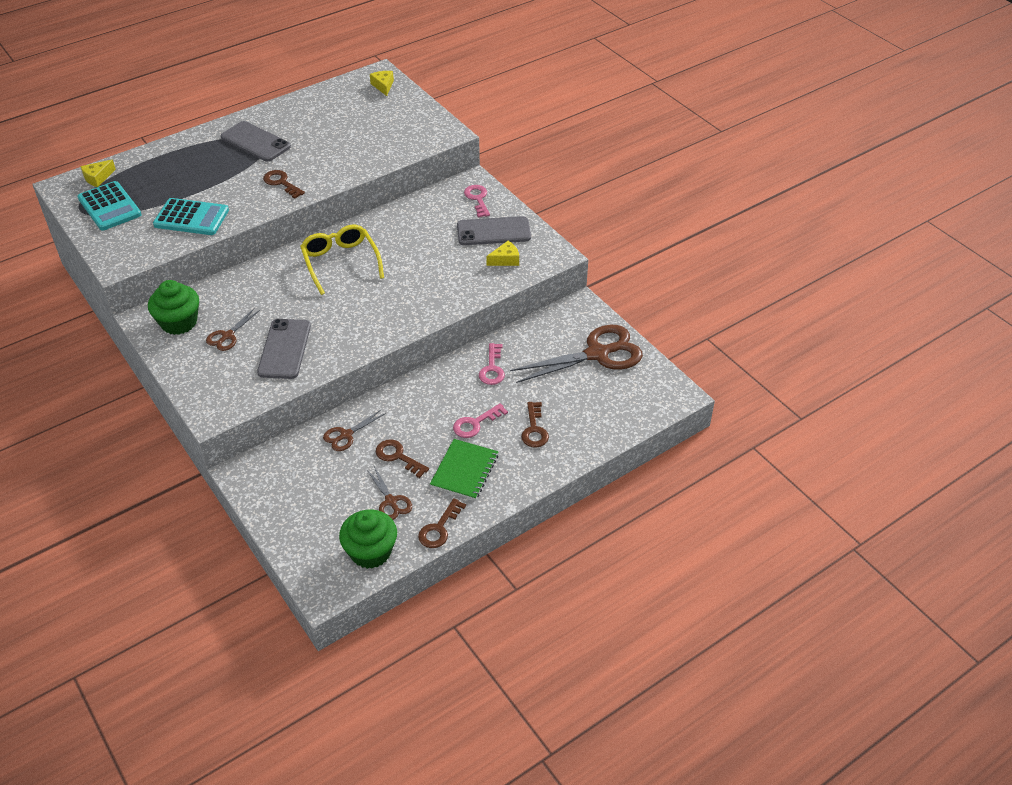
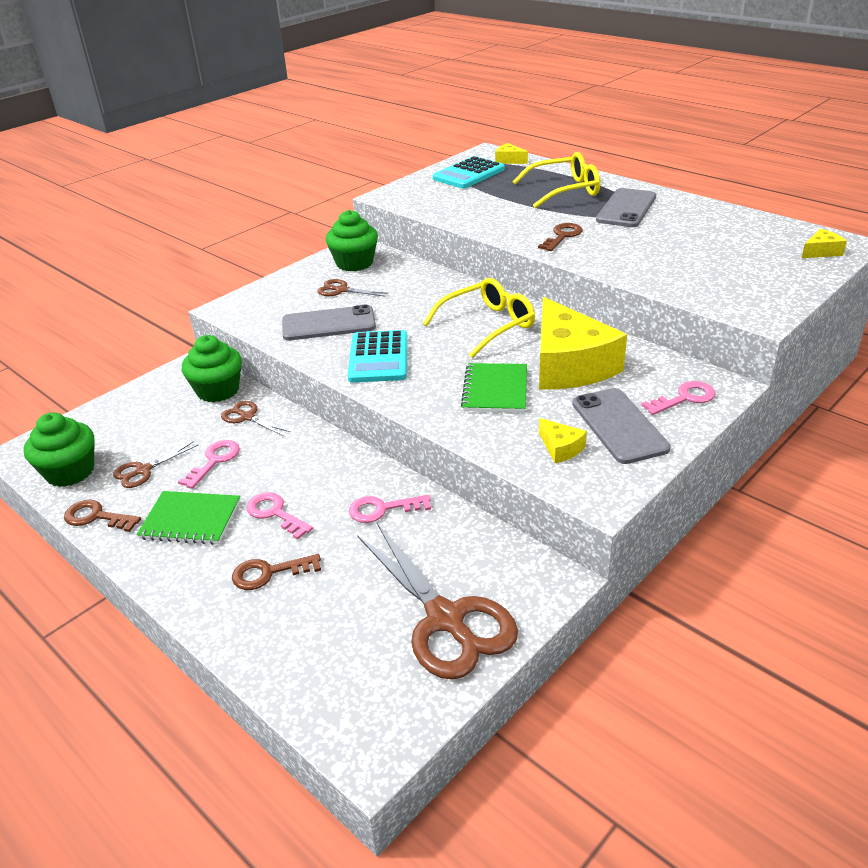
camera: 80 degrees right, 10 degrees down
(191, 218) = (472, 209): turquoise calculator -> turquoise calculator (378, 358)
(194, 163) = (564, 190): none -> yellow glasses
(294, 453) = (218, 390): none -> green cupcake
(398, 457) = (214, 461): brown key -> pink key
(416, 236) = (569, 365): none -> yellow cheese
(429, 275) = (495, 390): none -> green notebook

